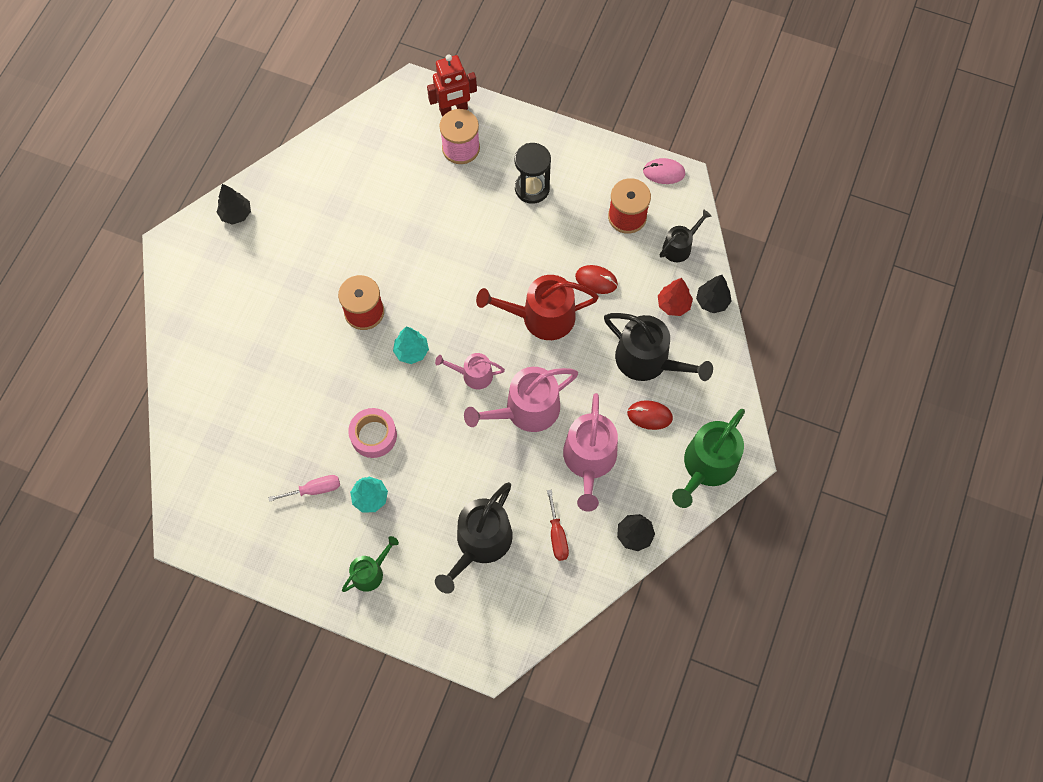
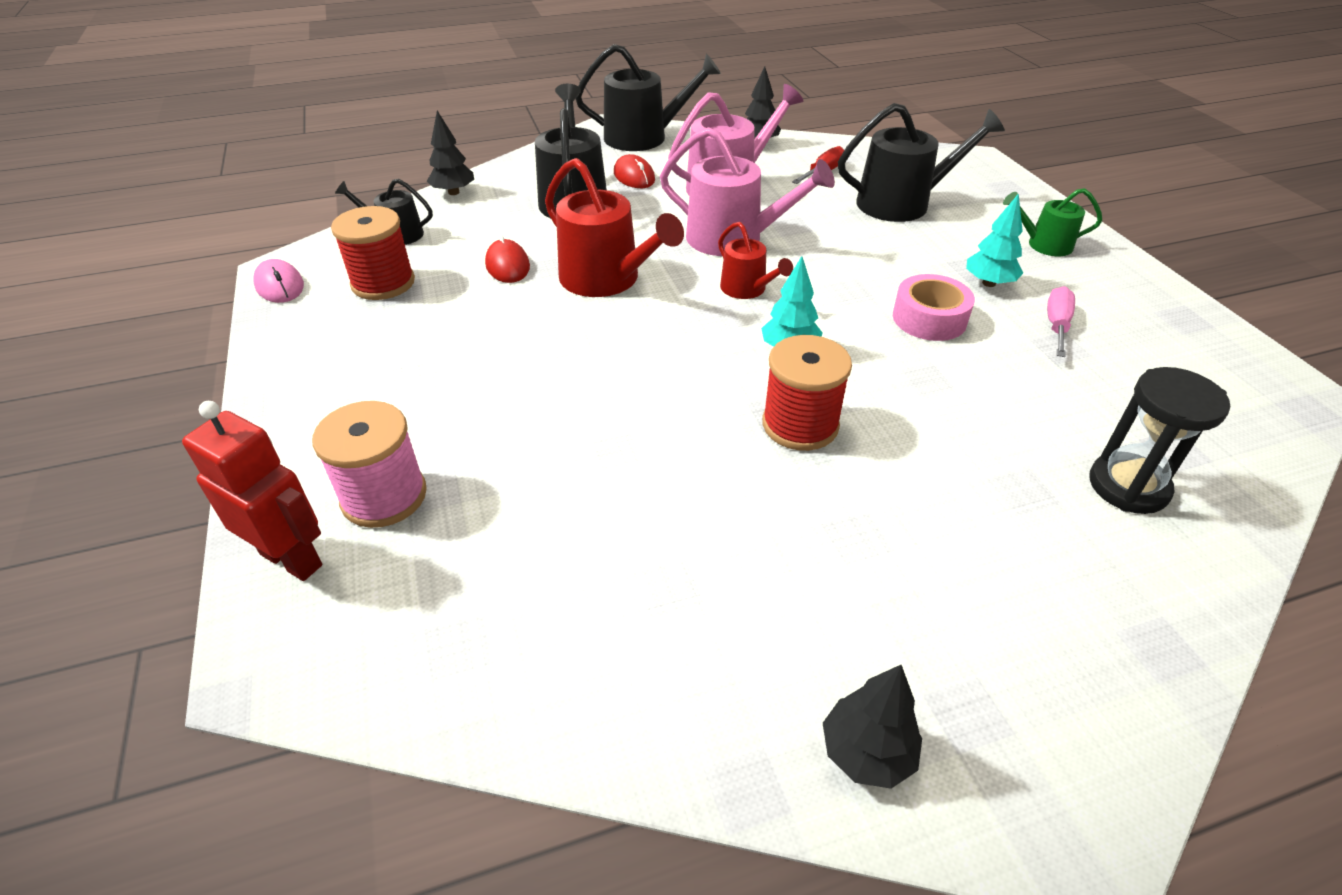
camera: 130 degrees left, 25 degrees down
(314, 489) = (1056, 325): pink screwdriver -> pink screwdriver turned 75 degrees clockwise
(473, 375) = (747, 289): pink watering can -> red watering can
(532, 188) = (406, 378): black hourglass -> black hourglass (1128, 486)
(673, 305) = (484, 210): red tree -> none
(706, 466) = (643, 137): green watering can -> black watering can

